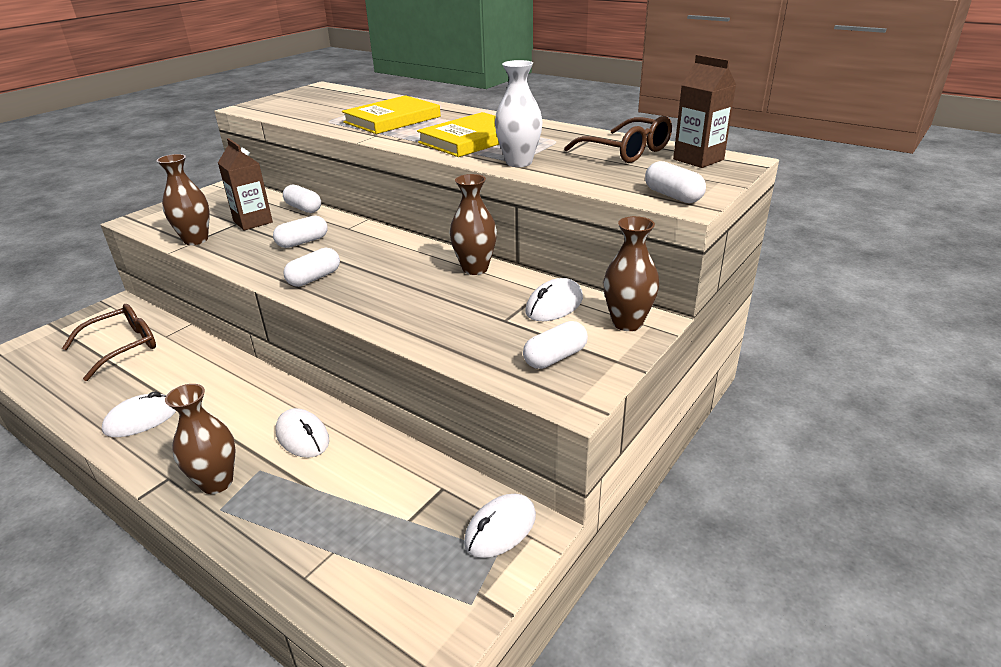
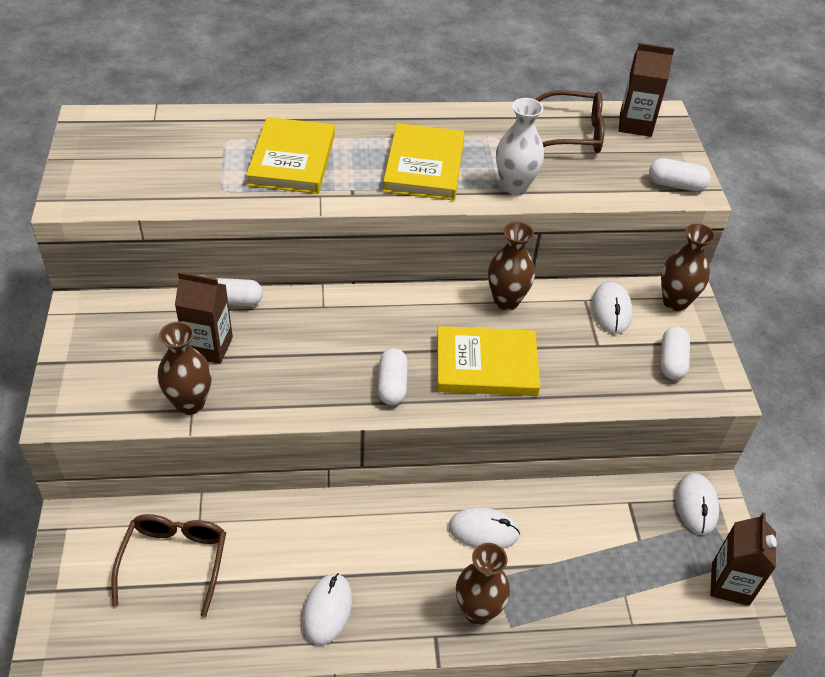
camera: 45 degrees left, 15 degrees up
(302, 242) = (309, 347): white capsule -> none
(395, 295) = (486, 365): none -> yellow book
(438, 614) = (730, 584): none -> brown carton

